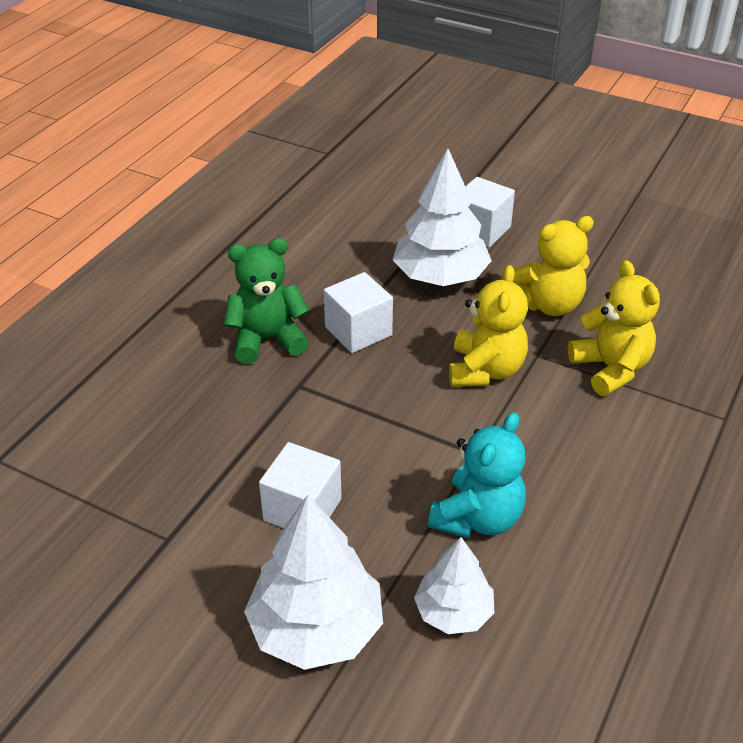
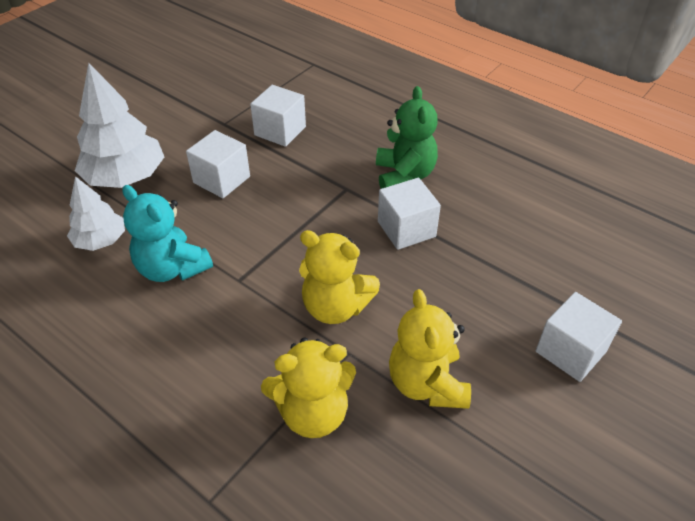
camera: 100 degrees right, 5 degrees up
(184, 468) = (280, 131): none -> white cube
(440, 276) = (483, 299): white tree -> none

